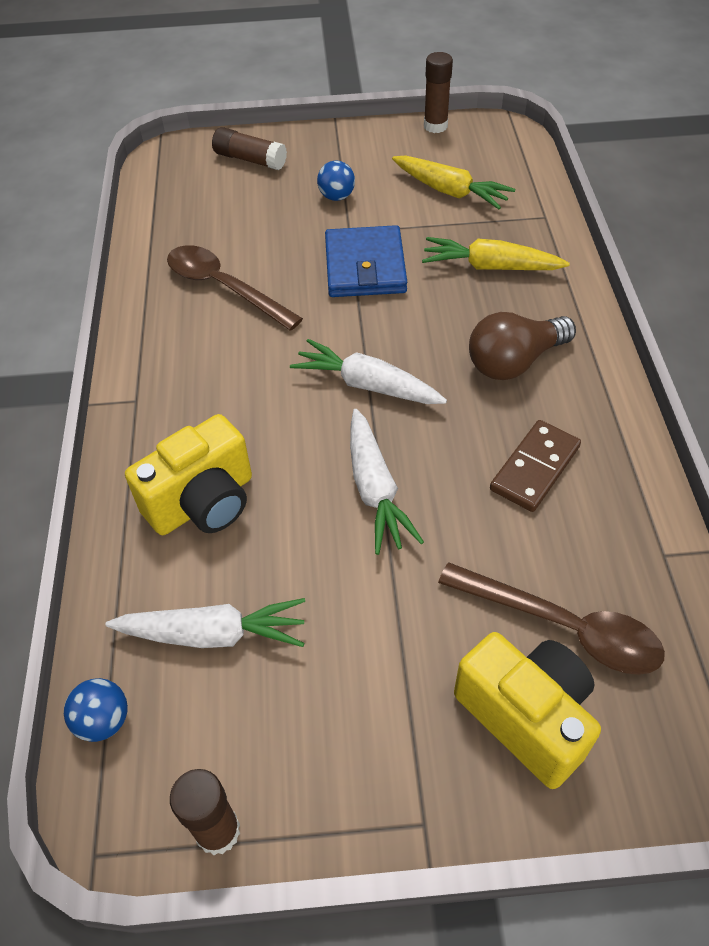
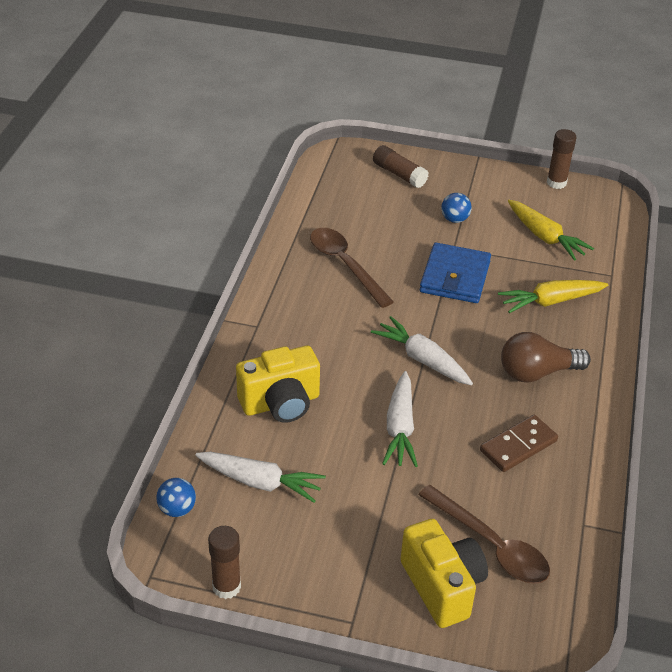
camera: 15 degrees right, 10 degrees down
(490, 267) = (551, 301): yellow carrot -> yellow carrot turned 45 degrees counterclockwise

